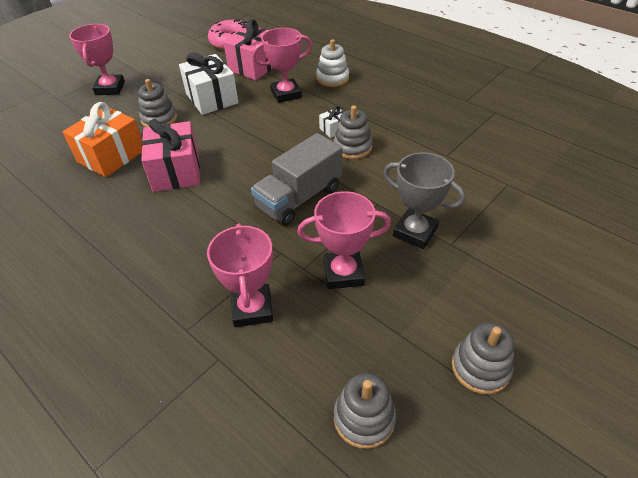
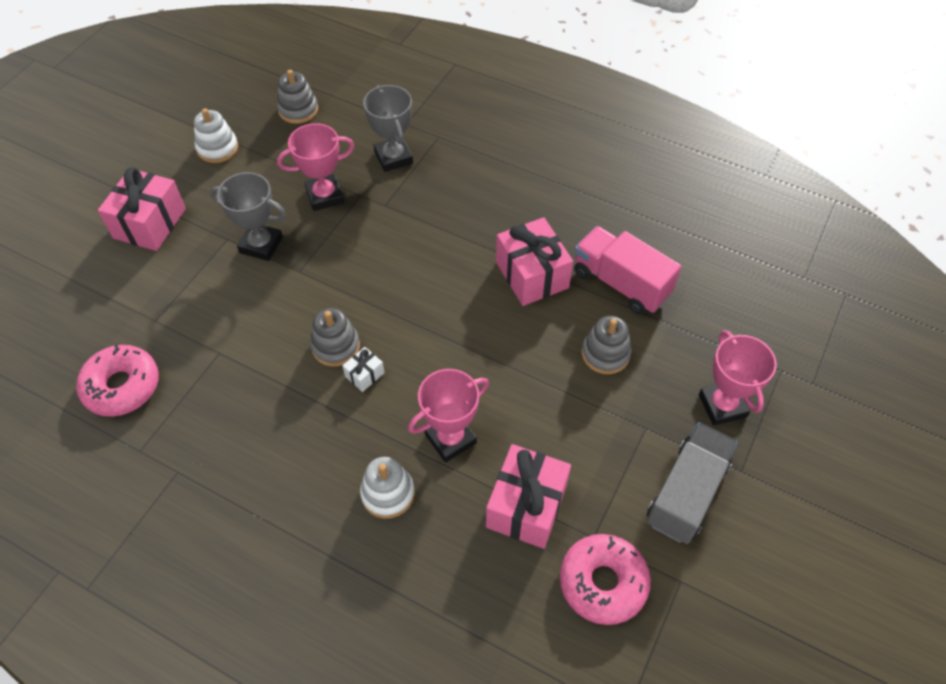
camera: 165 degrees right, 10 degrees up
(111, 156) = (621, 283): orange gift -> pink truck
(212, 98) = (556, 409): white gift -> none
(252, 309) = (393, 157): pink trophy -> grey trophy
(299, 198) = (382, 264): grey truck -> grey truck (686, 493)
(480, 368) = (217, 148): grey stacking toy -> white stacking toy
(521, 145) = (122, 386): none -> pink donut
(543, 274) = (150, 223): none -> pink gift

